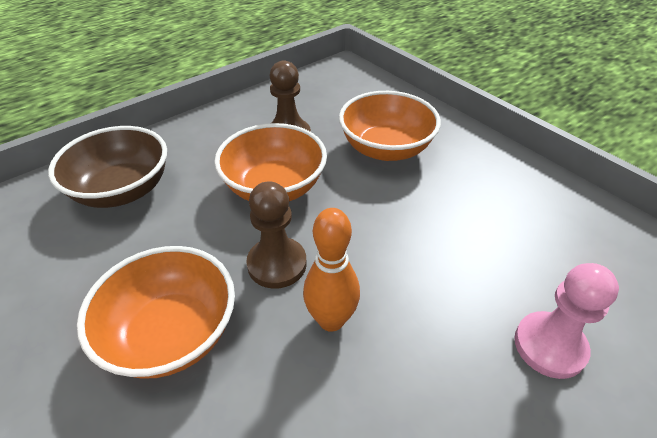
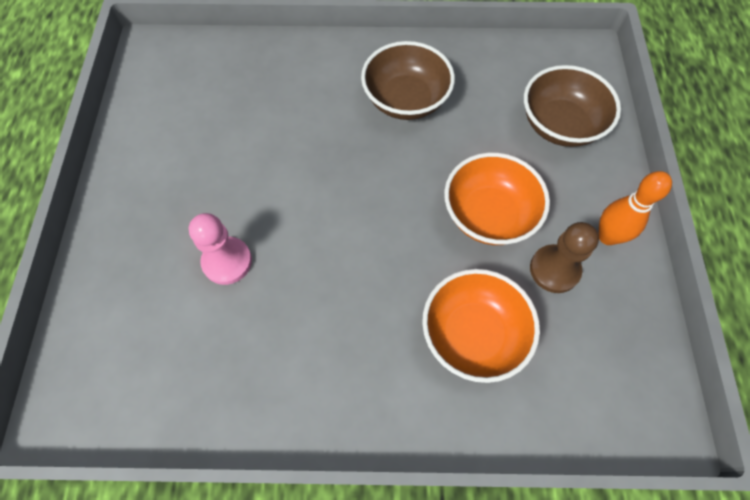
camera: 130 degrees right, 20 degrees up
(172, 333) = (406, 100): orange bowl -> brown bowl
(277, 264) = (411, 171): brown pawn -> none
(331, 320) = (346, 171): orange bowling pin -> orange bowling pin (607, 236)

